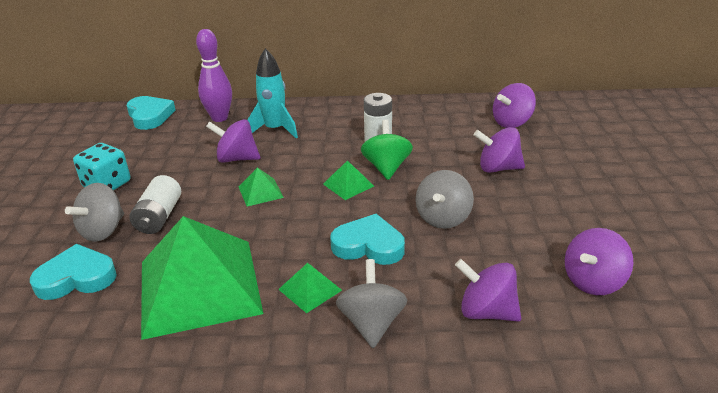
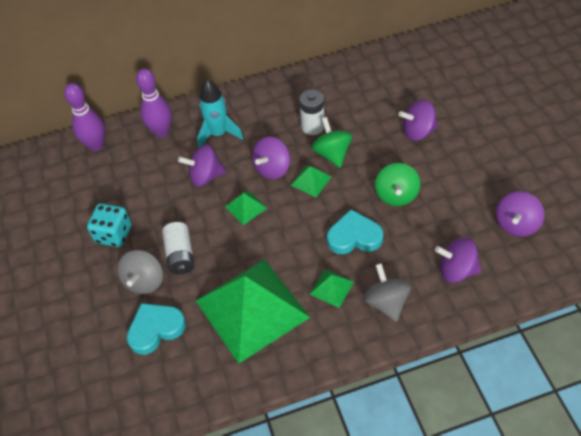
camera: 15 degrees left, 20 degrees up
(150, 116) = (96, 145): turquoise heart -> purple bowling pin
(443, 218) = (396, 195): grey spinning top -> green spinning top
(511, 122) = (410, 75): purple spinning top -> purple spinning top (272, 168)

